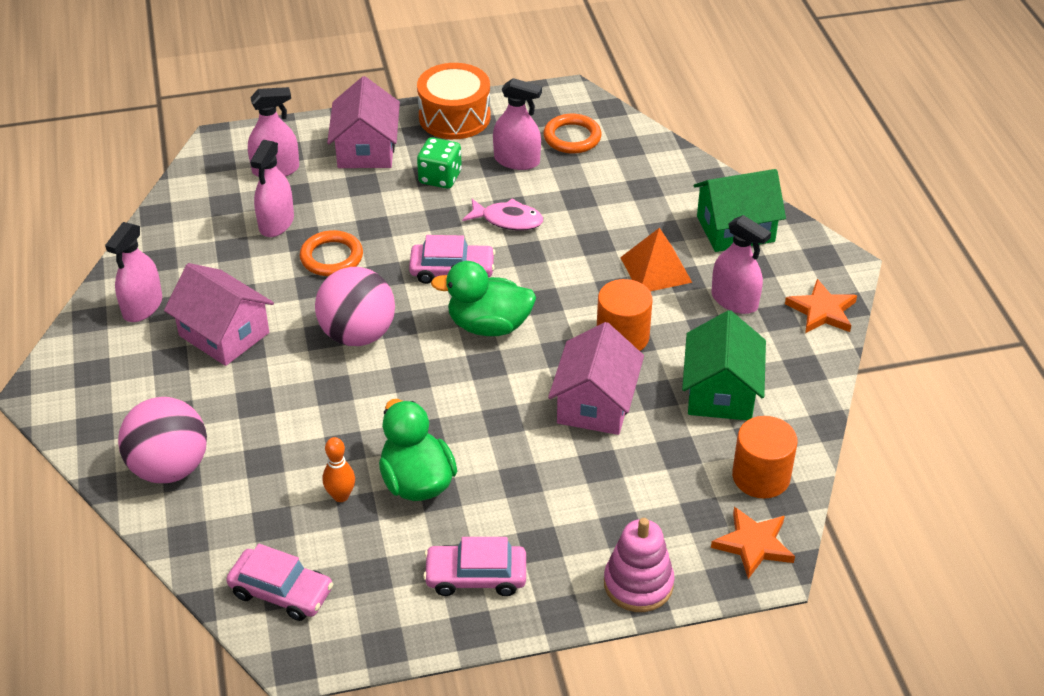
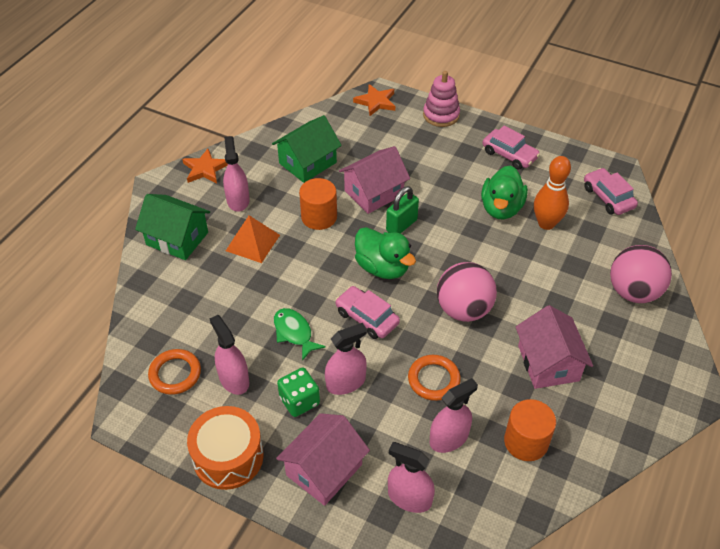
camera: 140 degrees left, 5 degrees up
(142, 306) = (592, 423): pink spray bottle -> pink spray bottle (346, 382)
(341, 496) = (546, 223): orange bowling pin -> orange bowling pin, size x1.69
(508, 220) = (294, 333): pink fish -> green fish
(518, 384) = (401, 225): none -> green padlock
(761, 477) = (339, 121): orange cylinder -> orange cylinder (526, 442)

